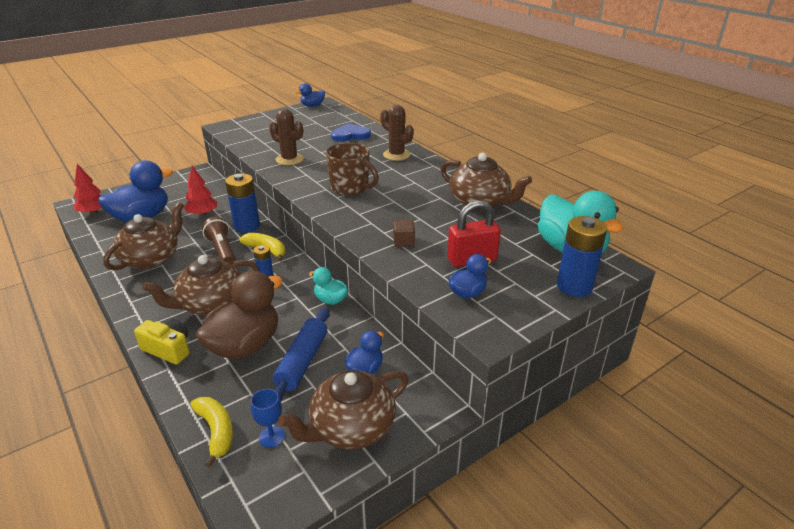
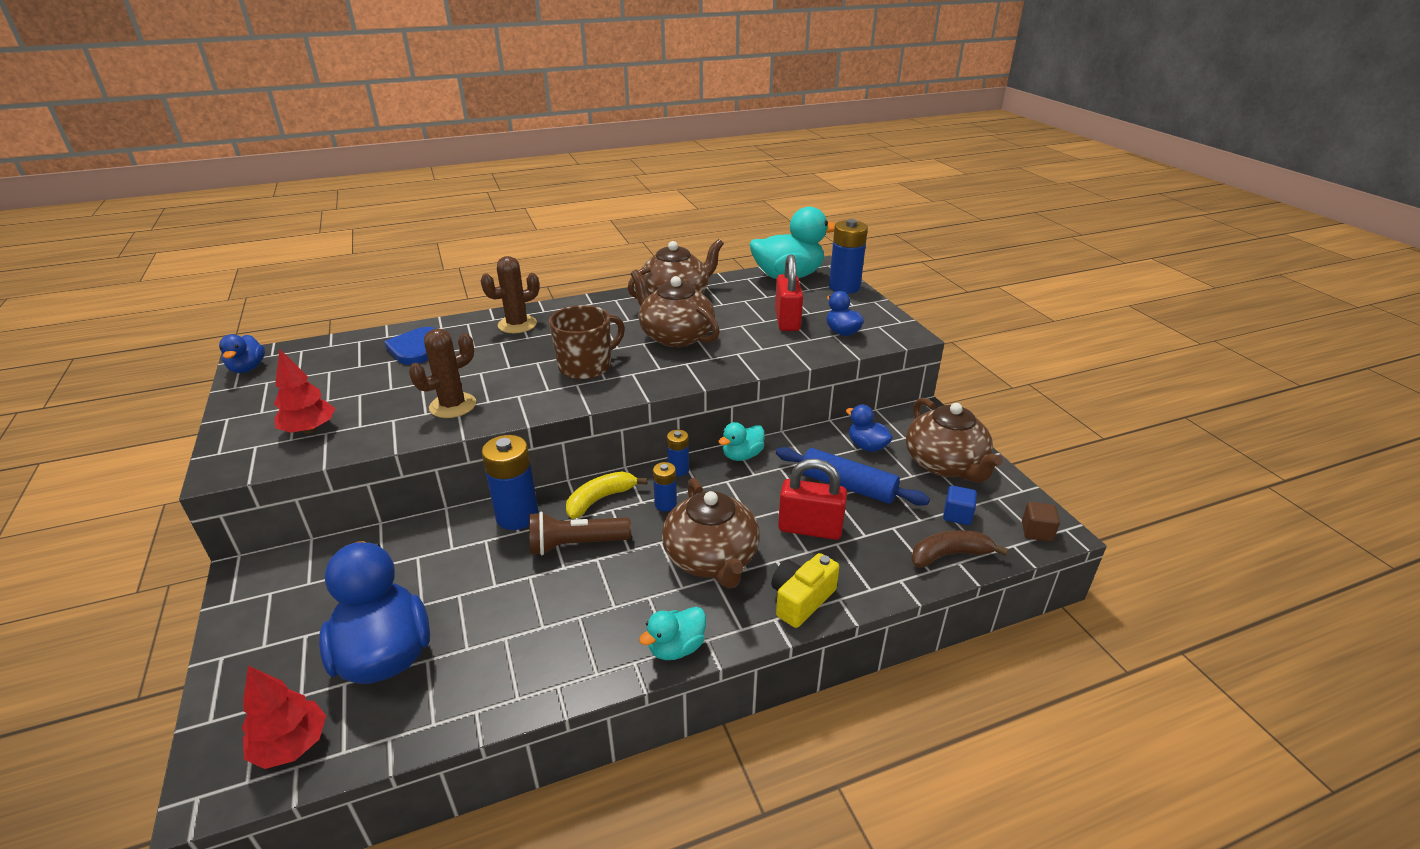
camera: 75 degrees left, 0 degrees up
(132, 303) = (676, 648): none -> turquoise duck
(151, 258) = (551, 631): brown teapot -> brown teapot (675, 336)
(202, 214) = (437, 567): red tree -> red tree (309, 430)
(216, 431) = (949, 555): yellow banana -> brown banana
(245, 345) = (810, 528): brown duck -> red padlock
(271, 437) = (957, 515): blue goblet -> blue cube
(305, 274) = (678, 470): none -> blue battery
(403, 241) = (738, 349): brown cube -> brown cube (1036, 531)

